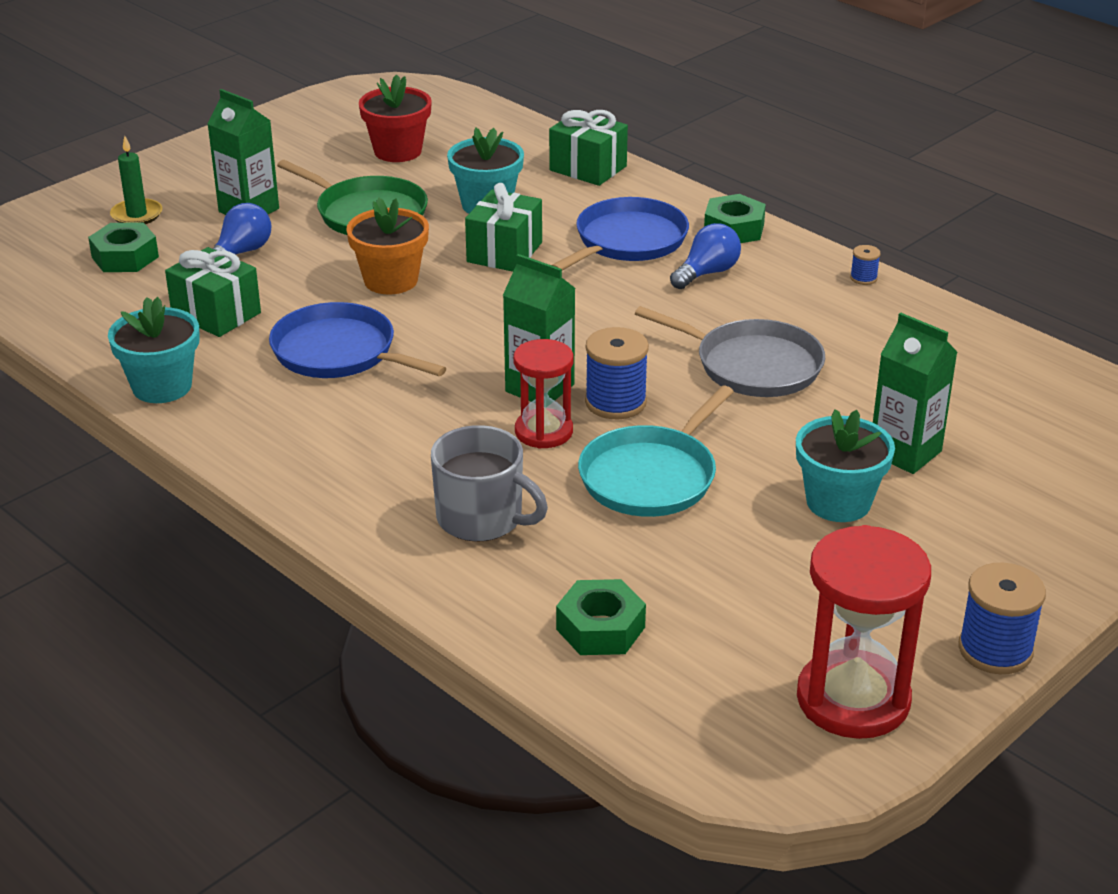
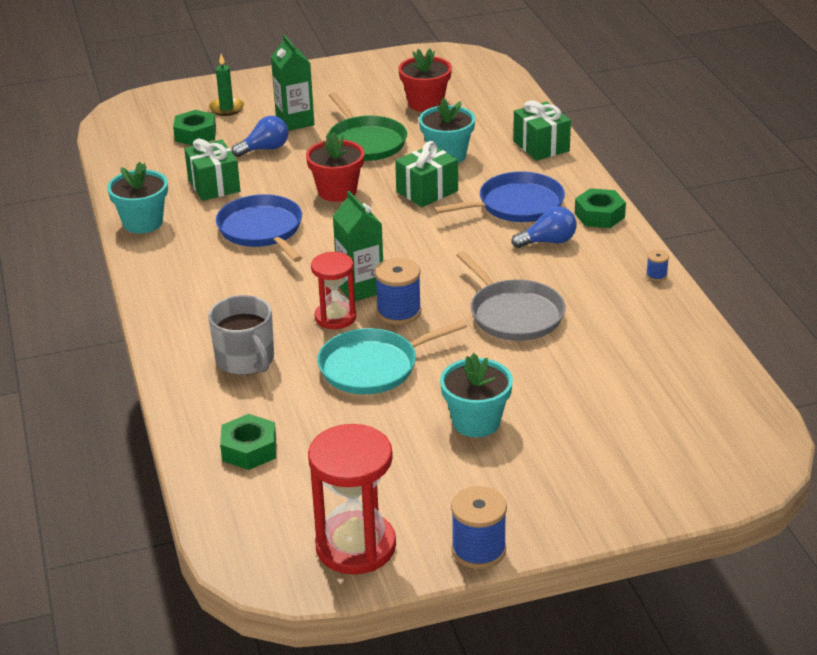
camera: 30 degrees right, 0 degrees up
(391, 280) = (337, 191): orange flower pot -> red flower pot
(905, 452) = (556, 404): green carton -> none

